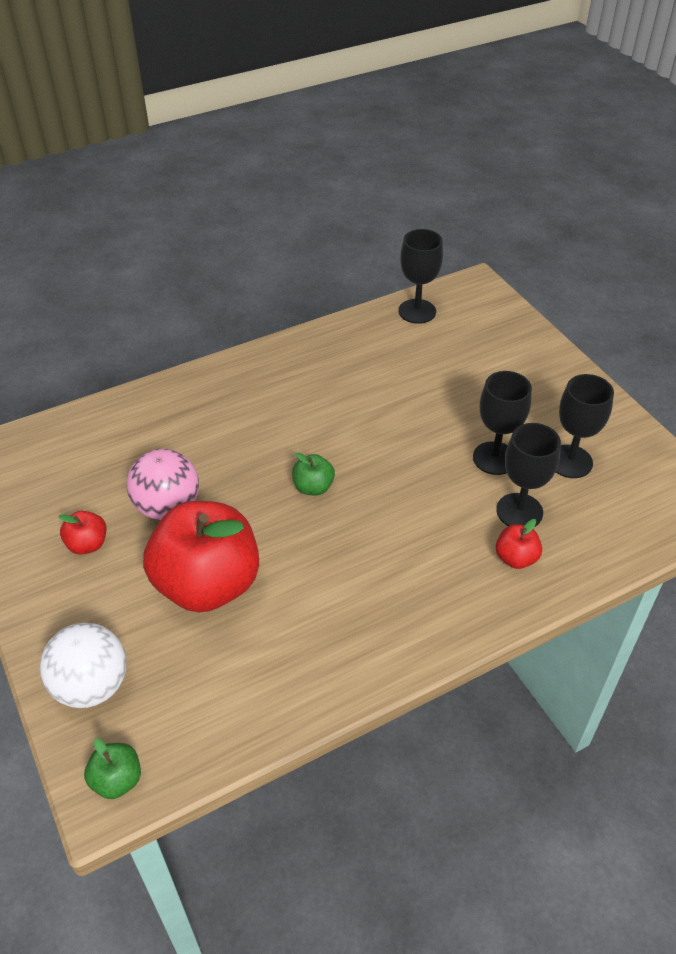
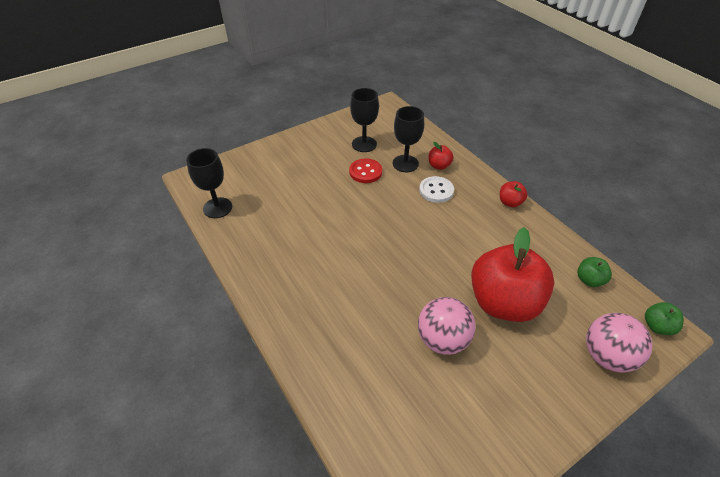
camera: 95 degrees left, 0 degrees up
(87, 544) = (494, 390): red apple -> red apple (510, 202)
(92, 685) = (607, 356): white ball -> pink ball
(313, 487) = (405, 254): green apple -> green apple (589, 280)
(448, 544) = (436, 190): none -> white button
(494, 458) = (365, 172): black goblet -> red button

